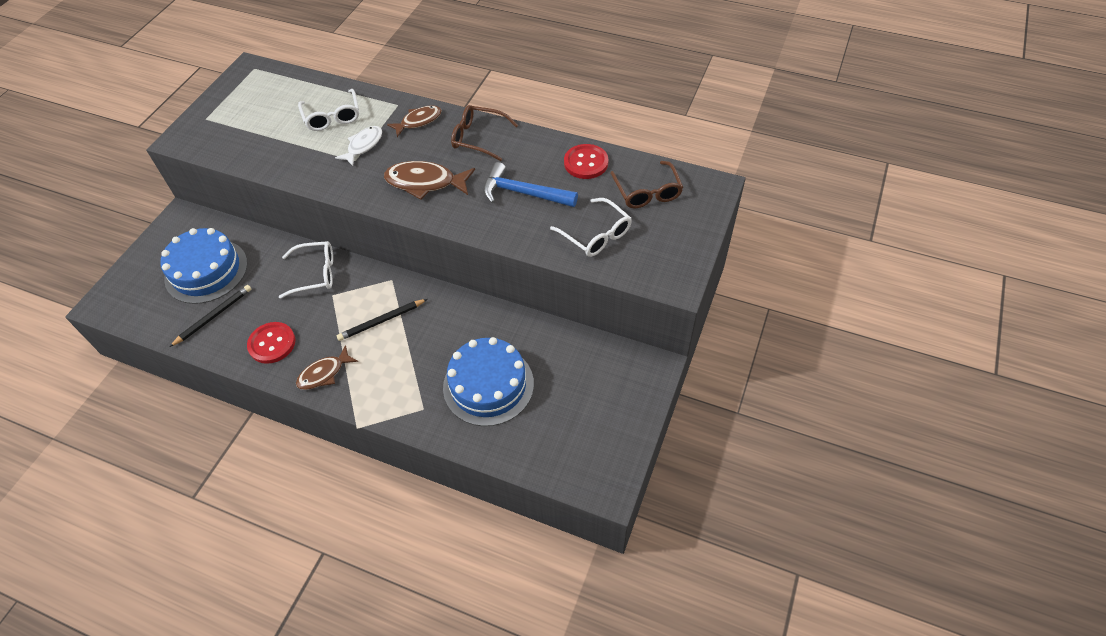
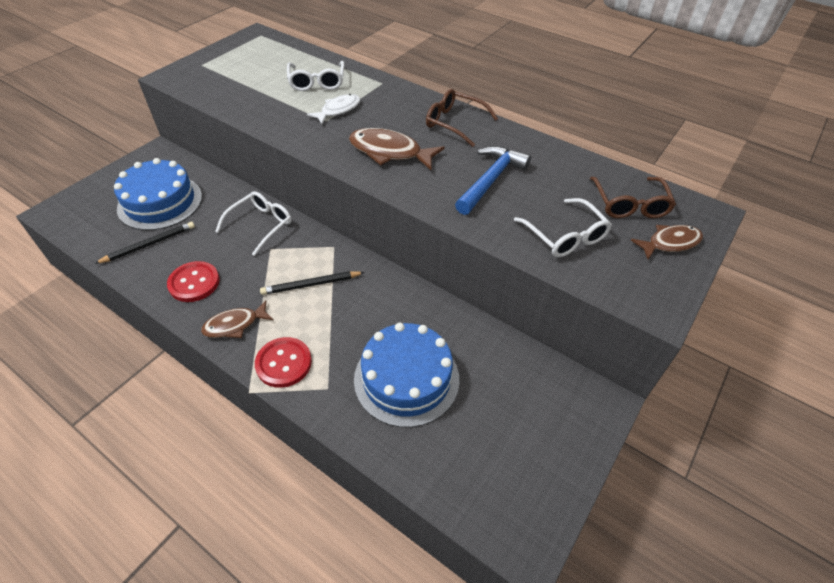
camera: 10 degrees right, 5 degrees down
(315, 274) = (260, 225): white glasses -> white glasses turned 60 degrees counterclockwise
(418, 121) = (398, 99): brown fish -> brown fish (670, 243)
(523, 193) = (490, 180): blue hammer -> blue hammer turned 90 degrees clockwise
(586, 163) = (563, 164): red button -> red button (284, 363)

